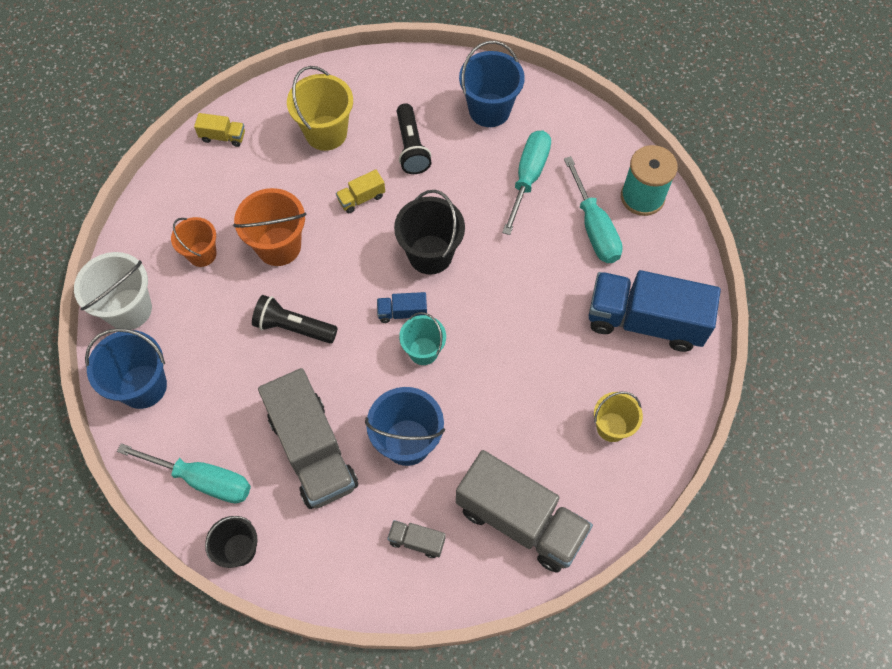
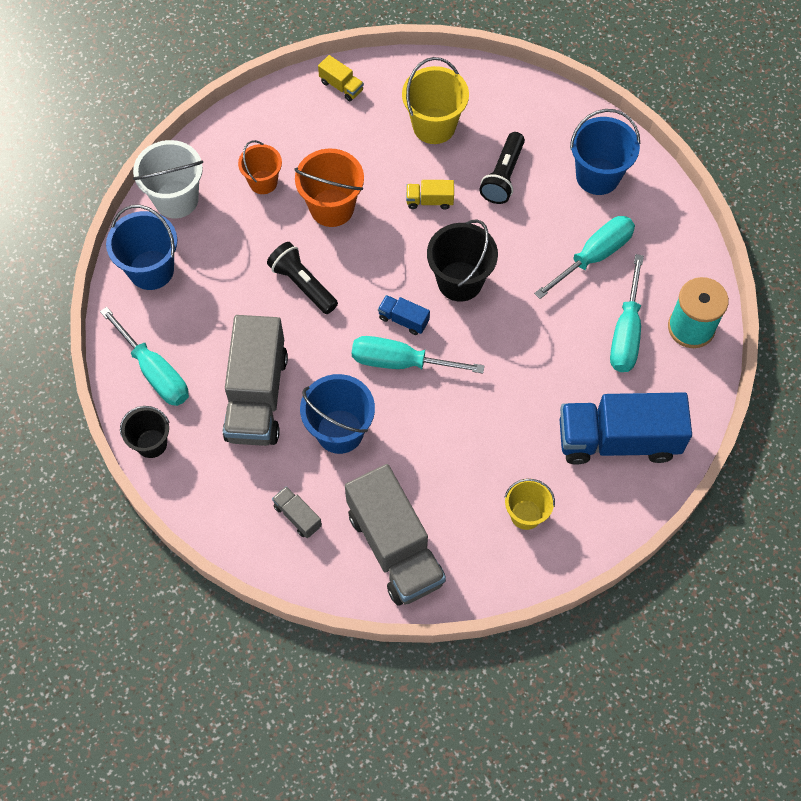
camera: 30 degrees right, 0 degrees up
(423, 351) = (401, 362): turquoise bucket -> turquoise screwdriver
(645, 321) = (618, 440): blue truck -> blue truck turned 45 degrees counterclockwise

